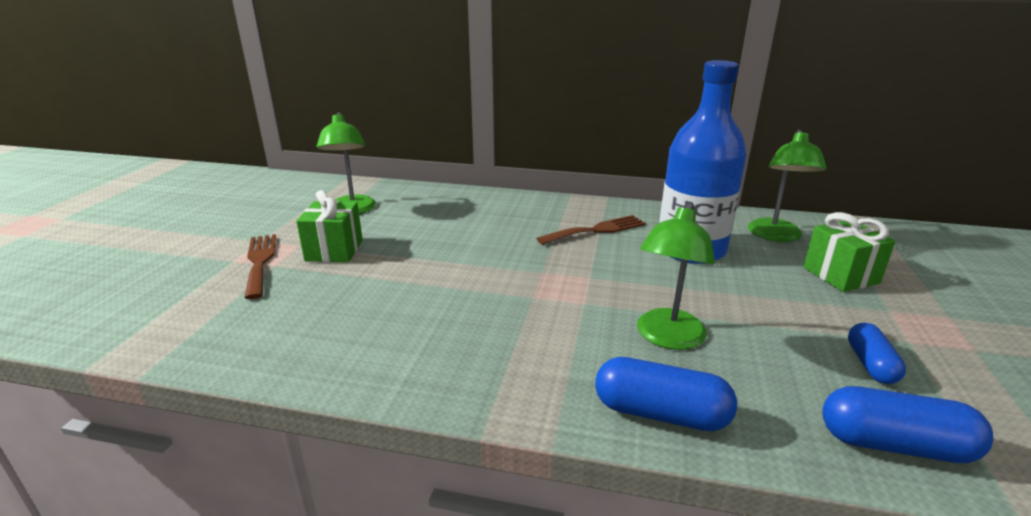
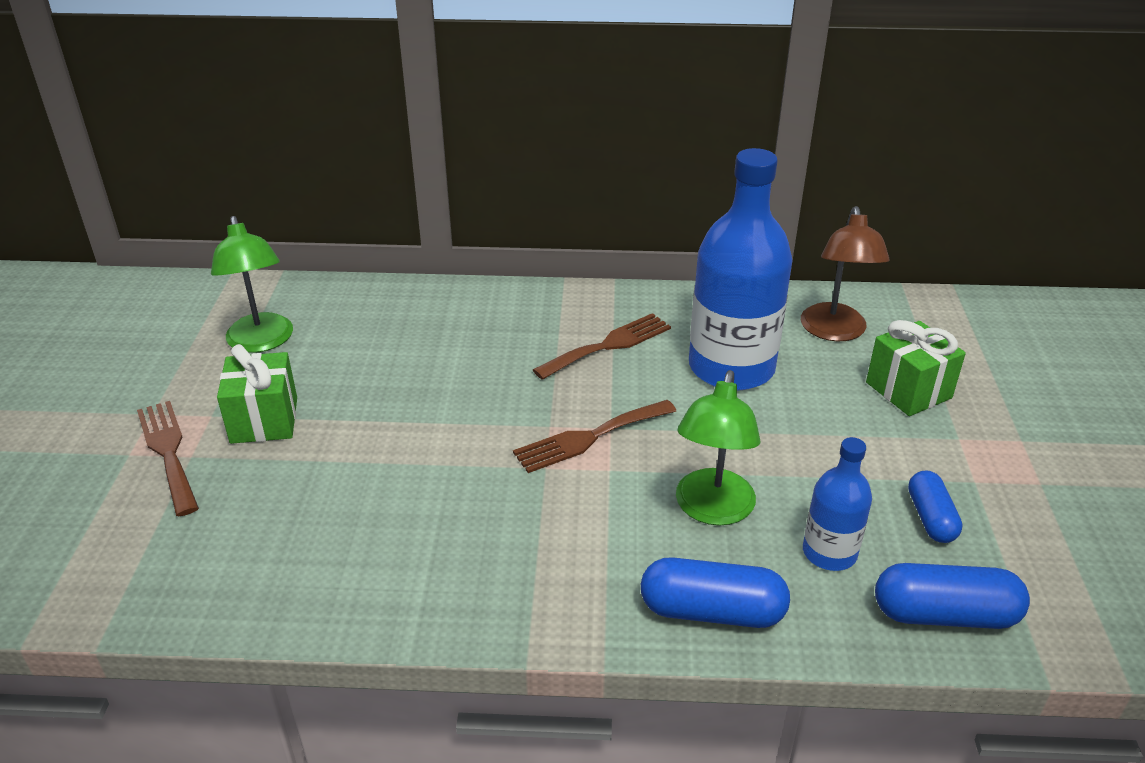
camera: 10 degrees left, 10 degrees up
(571, 281) = (589, 437): none -> brown fork
(774, 380) = (829, 552): none -> blue bottle
(775, 236) = (835, 332): green lamp -> brown lamp

